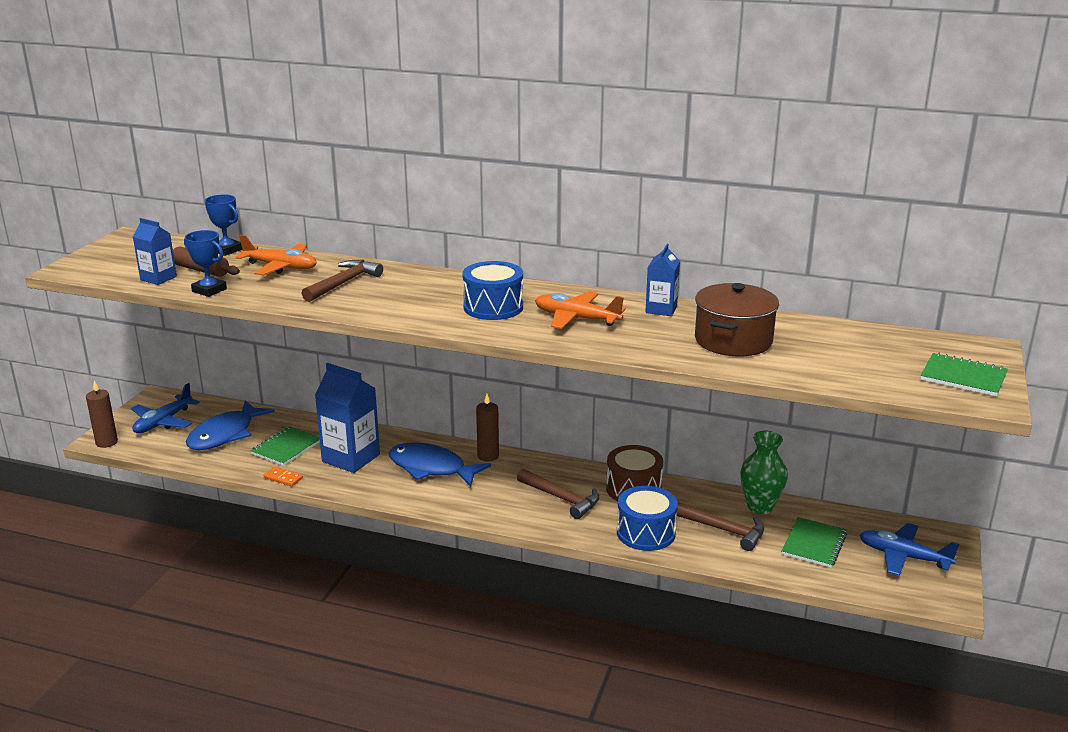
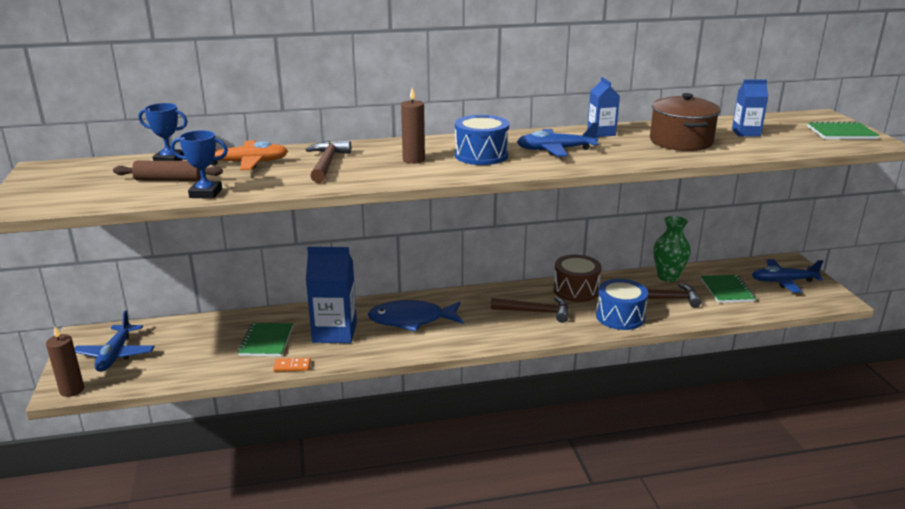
camera: 30 degrees left, 0 degrees up
(158, 278) = (134, 194): blue carton -> blue carton (746, 133)
(225, 434) = (193, 347): blue fish -> none
(488, 456) = (445, 298): brown candle -> brown candle (413, 160)
(576, 318) = (555, 150): orange plane -> blue plane

